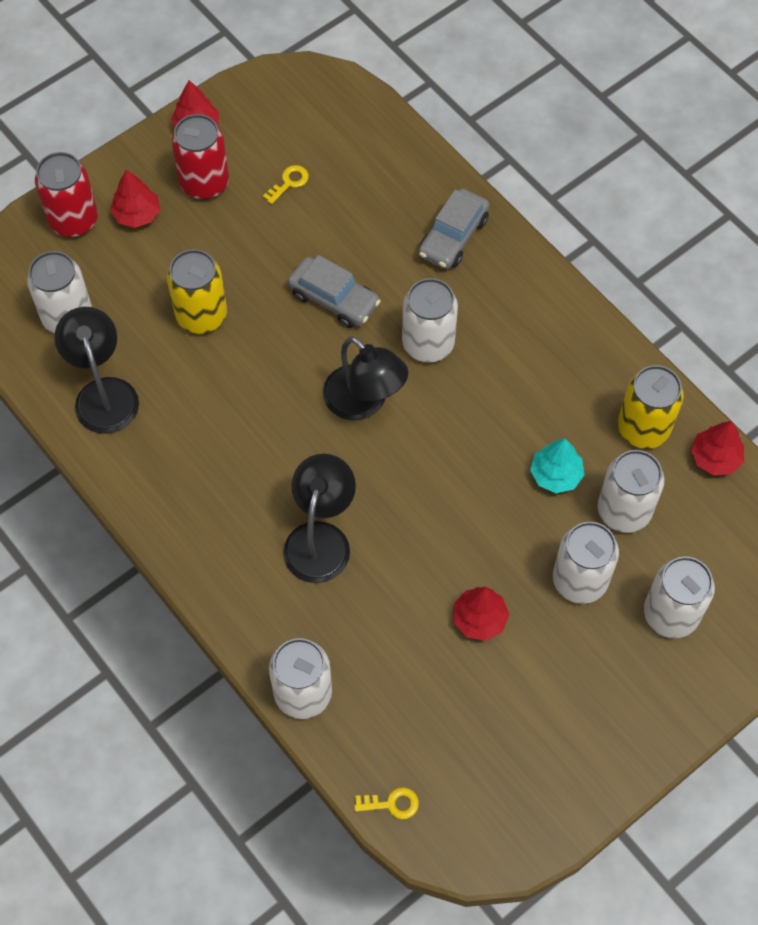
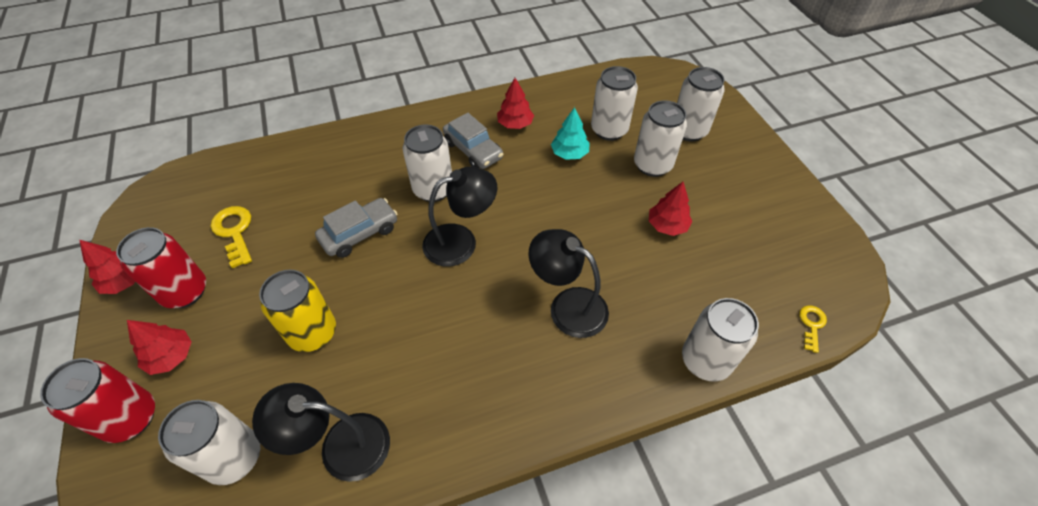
camera: 70 degrees left, 10 degrees down
(289, 182) = (234, 232): yellow key -> yellow key, size x1.67
(453, 237) = (356, 151): grey car -> grey car (473, 150)
(643, 428) = (554, 105): yellow can -> none
(715, 457) = (588, 82): red tree -> red tree (515, 124)

